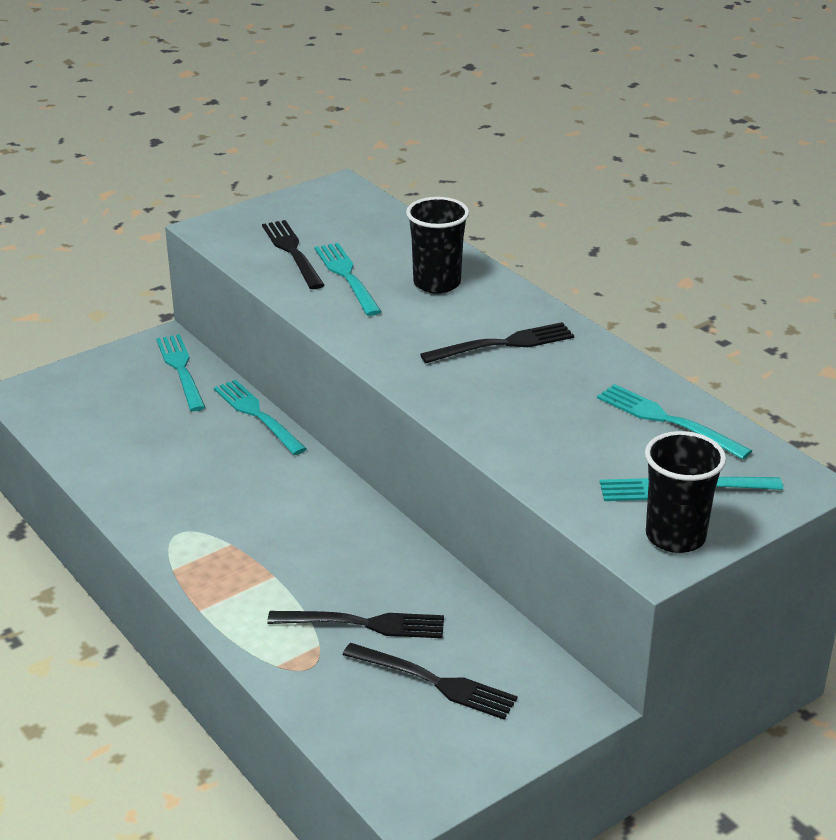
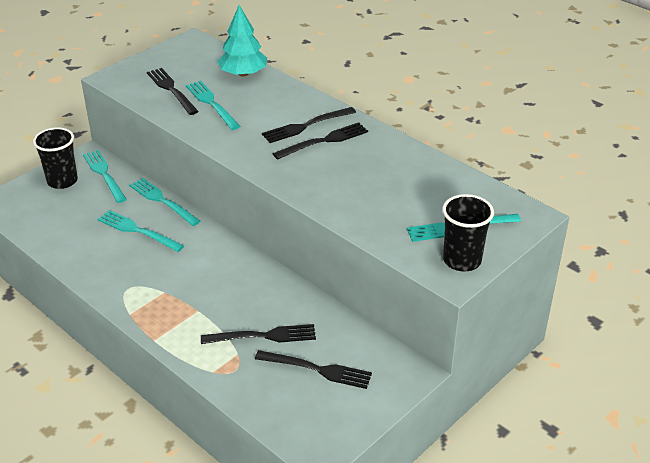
camera: 10 degrees left, 5 degrees up
(404, 238) = (243, 73): none -> turquoise tree
(437, 283) = (271, 103): black cup -> black cup (62, 181)
(480, 320) = (306, 126): none -> black fork
(666, 420) = (439, 182): turquoise fork -> turquoise fork (137, 230)

